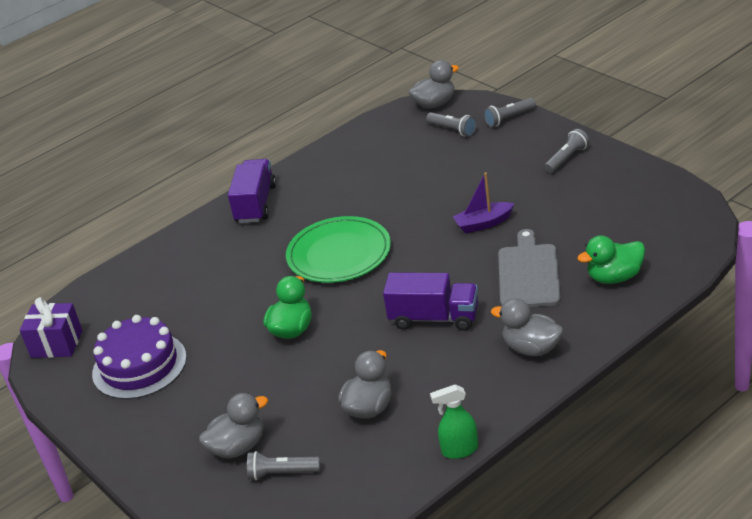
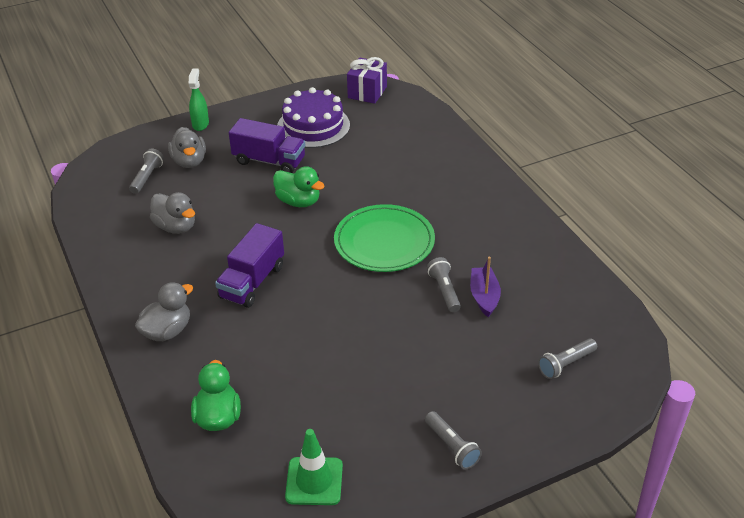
camera: 100 degrees right, 5 degrees up
(256, 204) = (497, 203): purple truck -> purple truck (269, 161)
(434, 104) = (634, 362): grey duck -> none
(459, 450) = (93, 263): green spray bottle -> green spray bottle (200, 124)
(483, 223) = (369, 345): purple boat -> purple boat (484, 297)
(509, 118) = (568, 420): grey flashlight -> grey flashlight (444, 291)
(528, 273) = (269, 357): grey cutting board -> none
(643, 208) = (314, 481): none -> green traffic cone

